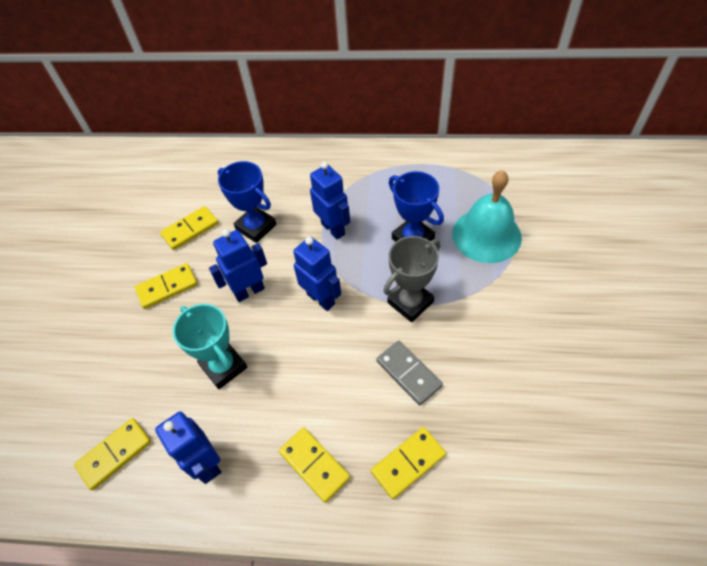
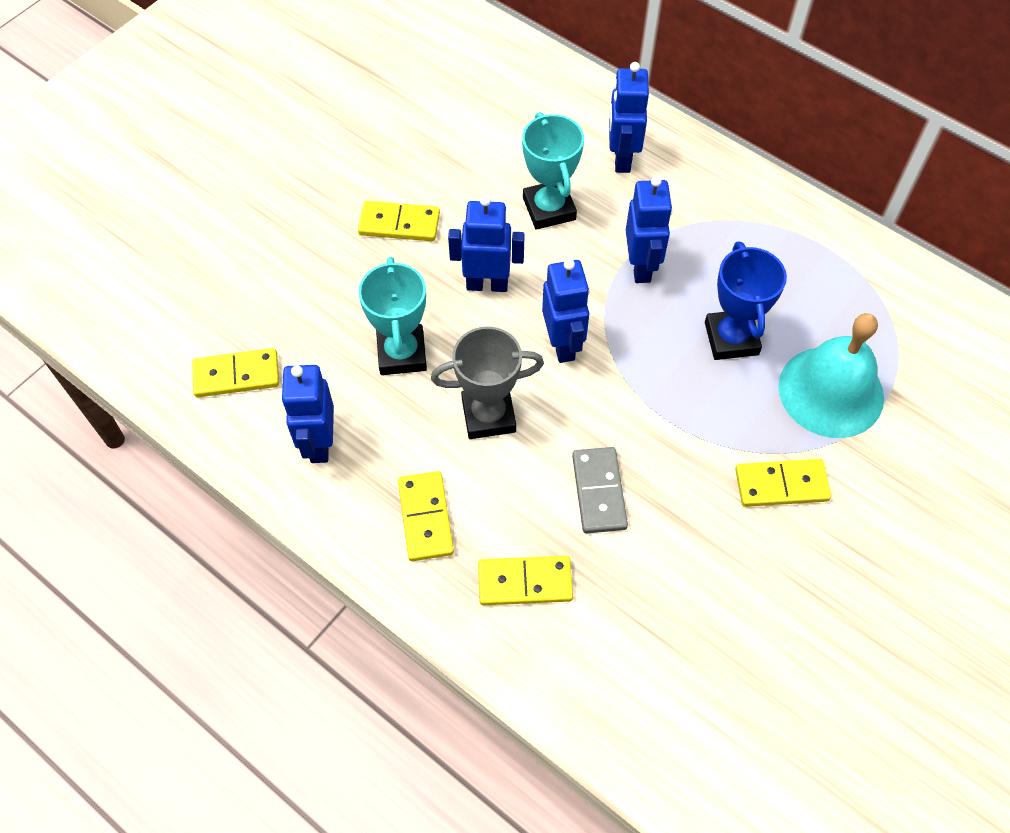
camera: 30 degrees right, 5 degrees up
(190, 229) = (470, 166): yellow domino -> yellow domino (781, 484)
(256, 227) = (549, 209): blue trophy -> turquoise trophy
(278, 177) = (621, 158): none -> blue robot
(410, 302) = (665, 414): grey trophy -> grey trophy (488, 415)

